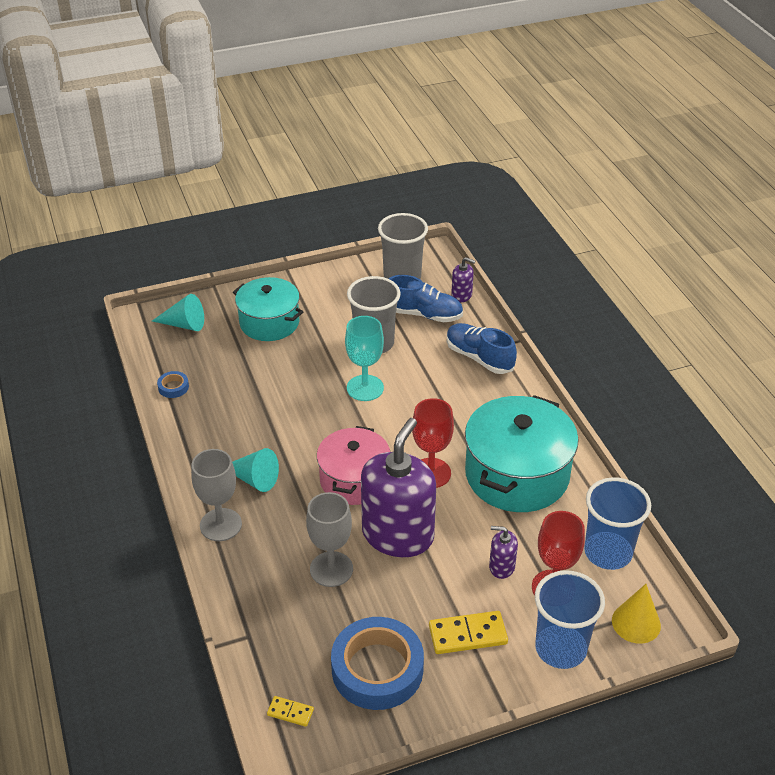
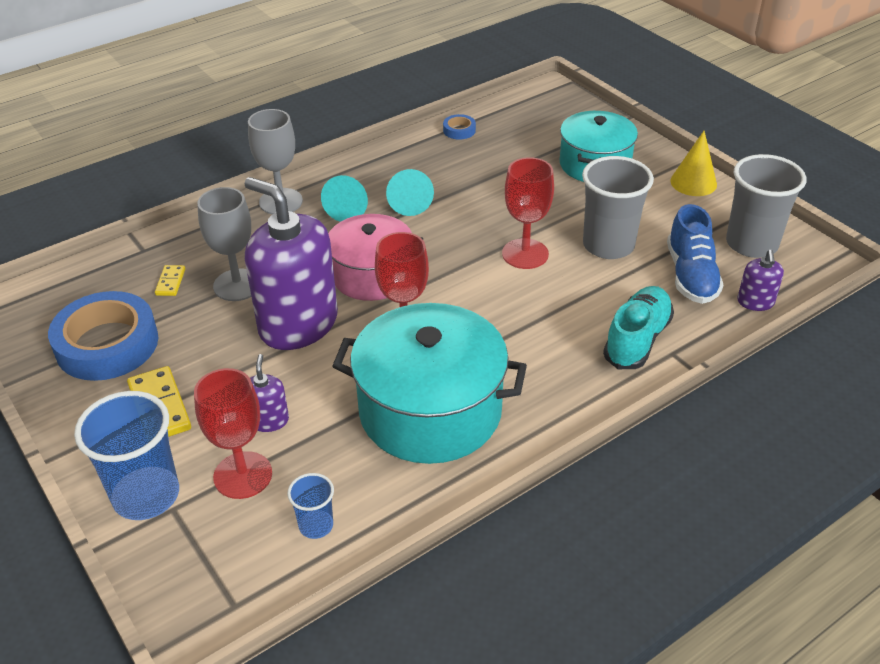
camera: 75 degrees right, 0 degrees up
(184, 324) = (556, 114): turquoise cone -> turquoise cone (409, 201)
(290, 712) = (53, 296): yellow domino -> yellow domino (170, 282)
(365, 388) = (525, 254): turquoise goblet -> red goblet
(398, 535) = (298, 324): purple soap dispenser -> purple soap dispenser turned 150 degrees counterclockwise
(479, 358) = (637, 340): blue shoe -> turquoise shoe
(608, 552) = (316, 525): blue cup -> blue cup, size x0.51
(636, 623) = (196, 572): yellow cone -> yellow cone (693, 182)

